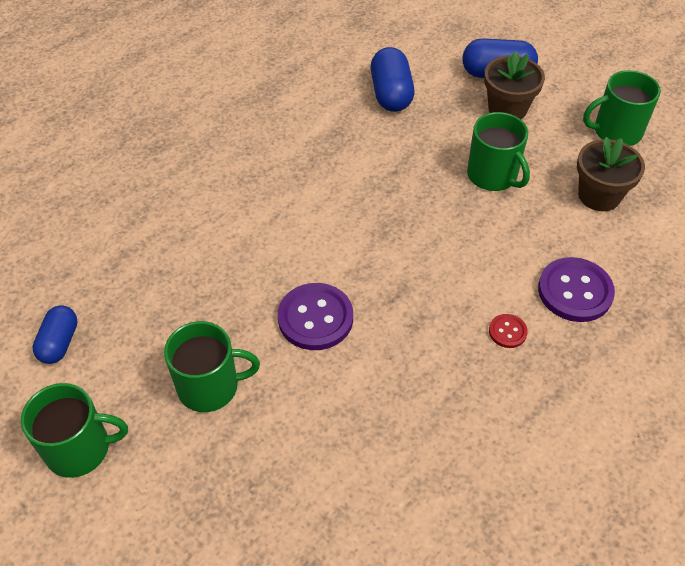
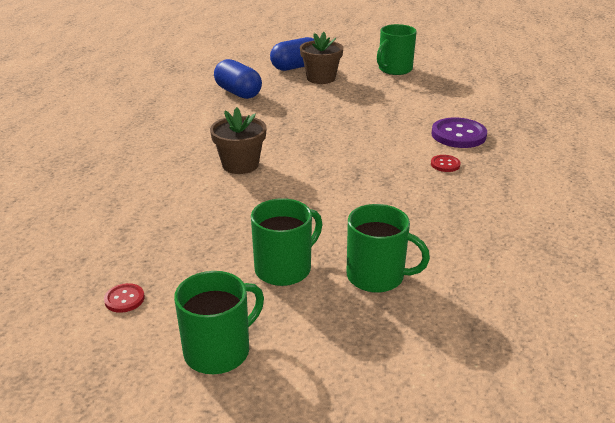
camera: 35 degrees left, 20 degrees down
(59, 343) = (124, 299): blue capsule -> red button
(315, 318) = (318, 205): purple button -> none
(493, 175) = (348, 106): green mug -> green mug (377, 276)
(599, 195) = (419, 95): brown flower pot -> brown flower pot (240, 165)

